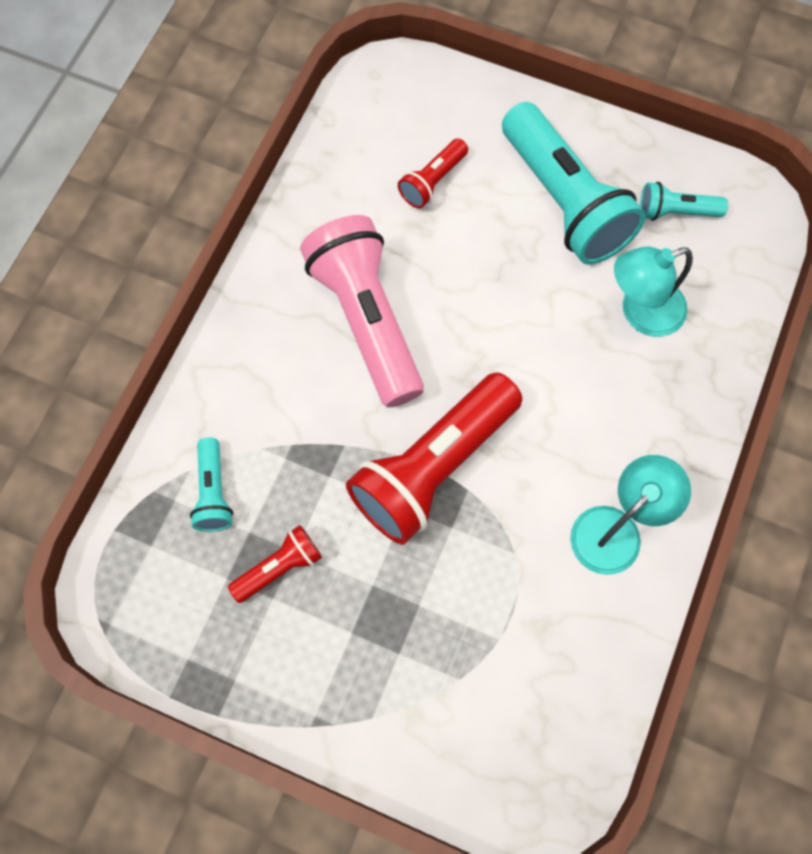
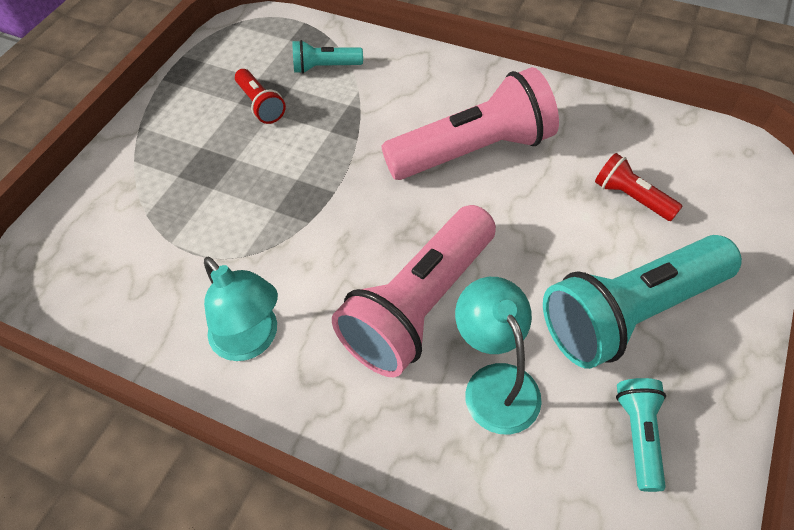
camera: 95 degrees right, 15 degrees down
(433, 467) = (331, 198): red flashlight -> none
(566, 374) = (419, 305): none -> pink flashlight

